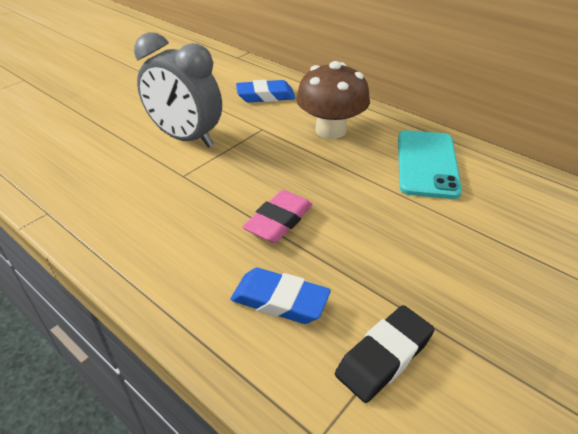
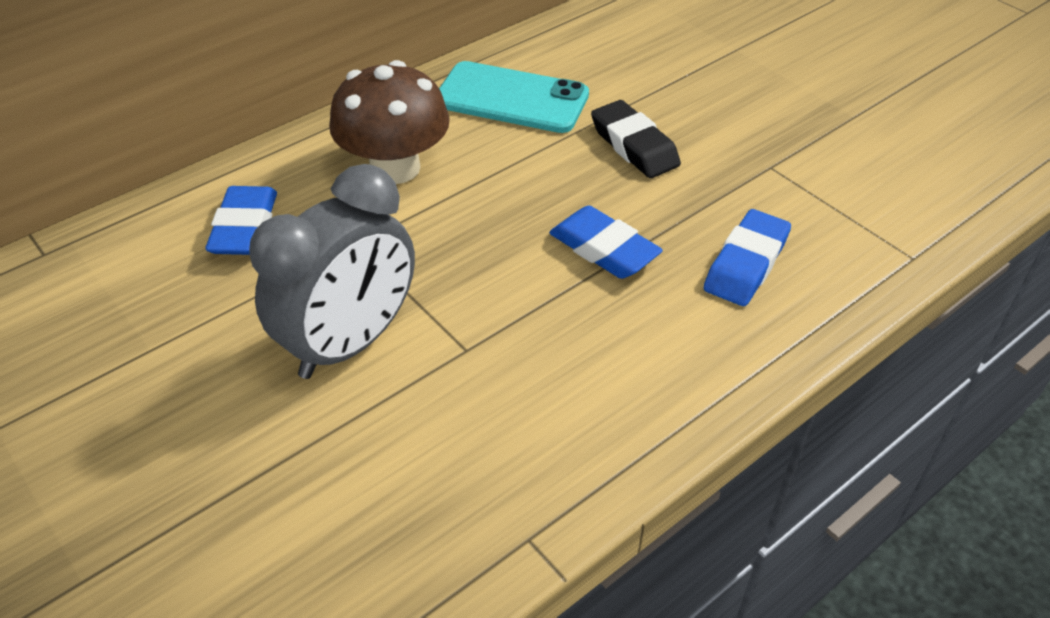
camera: 80 degrees left, 5 degrees up
(279, 221) = (604, 249): pink eraser -> blue eraser
(384, 356) = (821, 199): black eraser -> black eraser (634, 146)

